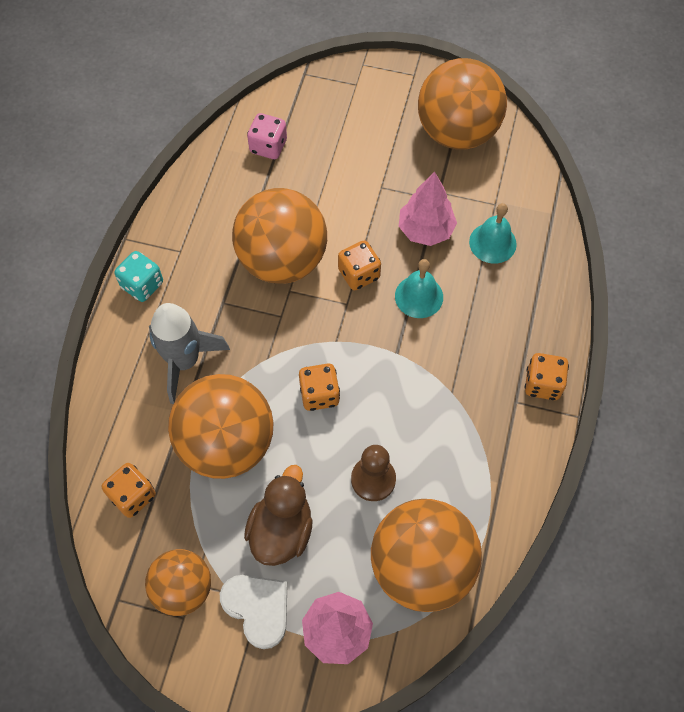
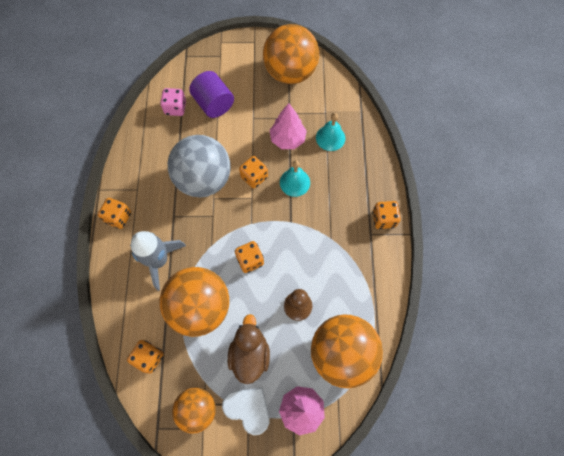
camera: 15 degrees left, 5 degrees up
(142, 285) = (118, 217): turquoise dice -> orange dice
(282, 260) = (204, 179): orange ball -> grey ball
(327, 153) = (214, 104): none -> purple cylinder

